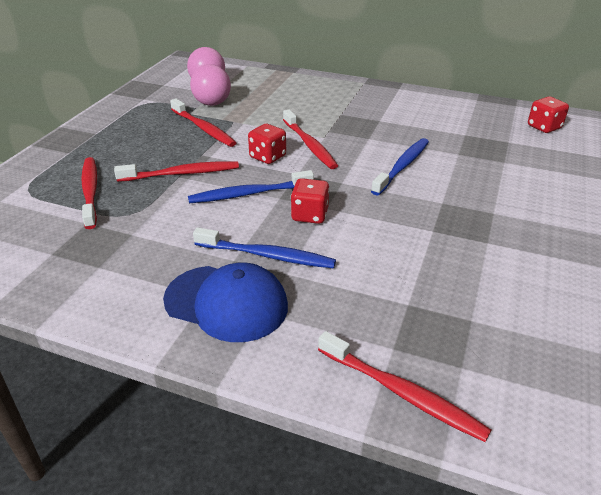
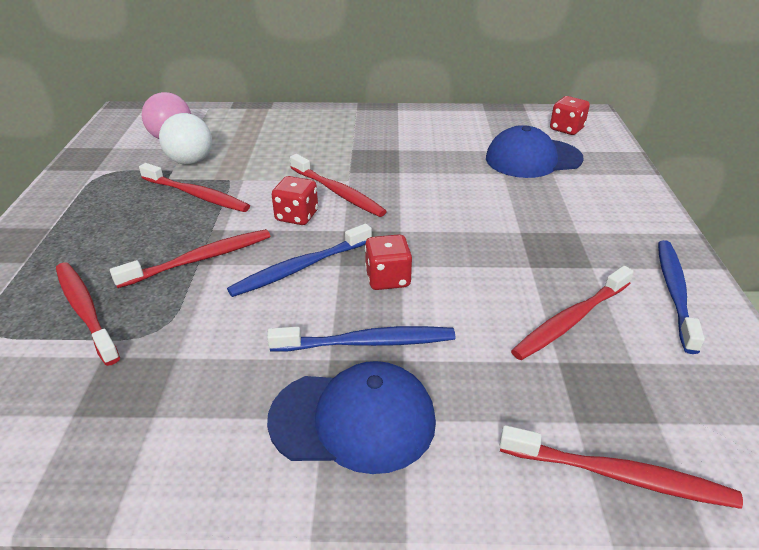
camera: 20 degrees left, 0 degrees up
(212, 103) = (190, 161): pink ball -> white ball
(402, 166) = (454, 198): blue toothbrush -> blue toothbrush (674, 293)
(440, 277) = (571, 320): none -> red toothbrush
(494, 147) = (533, 159): none -> blue cap

